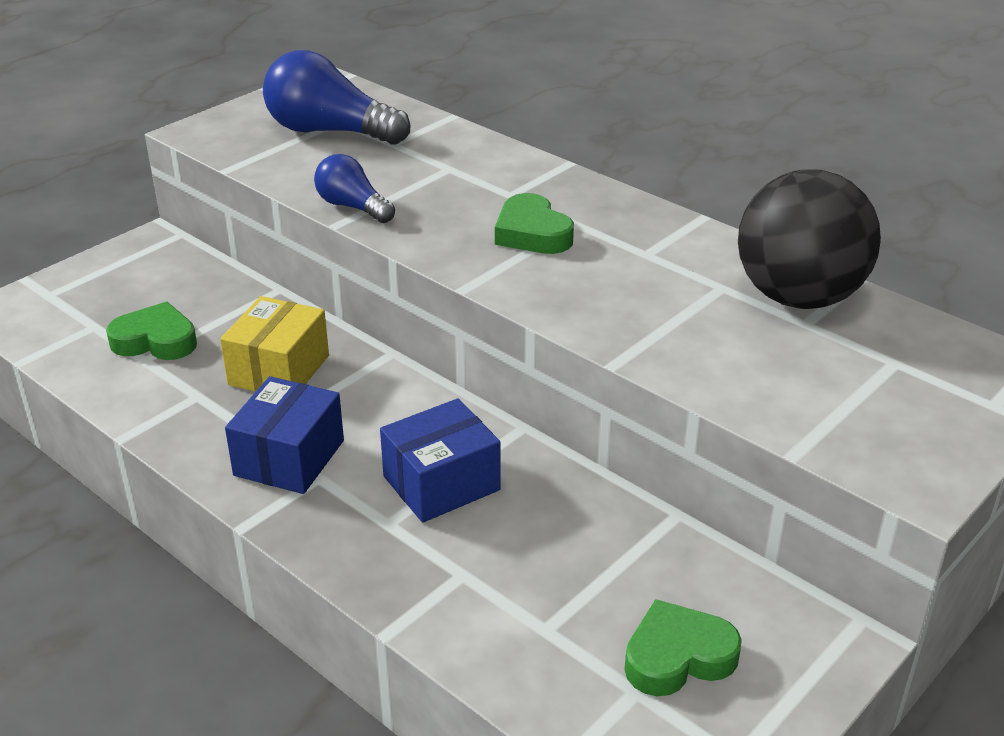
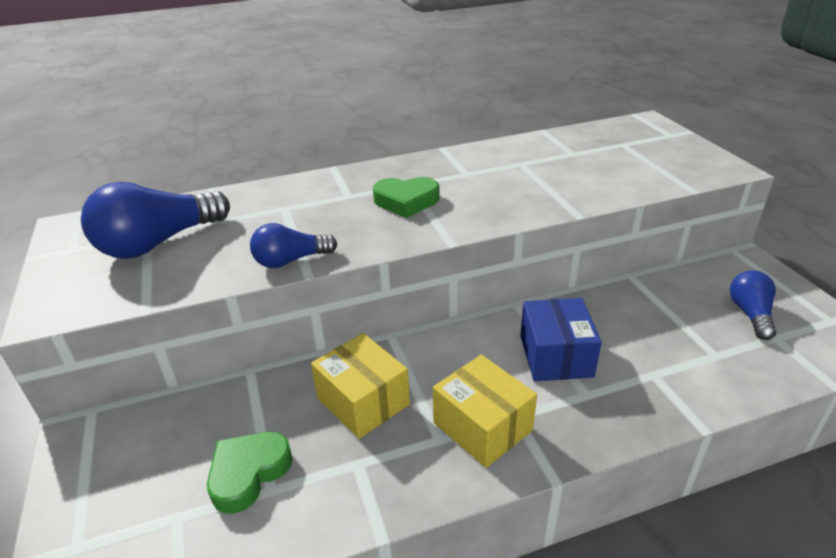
camera: 60 degrees left, 0 degrees up
(289, 458) = (482, 426): blue box -> yellow box
(678, 656) = (750, 314): green heart -> blue light bulb
(798, 297) = (548, 148): black ball -> none

